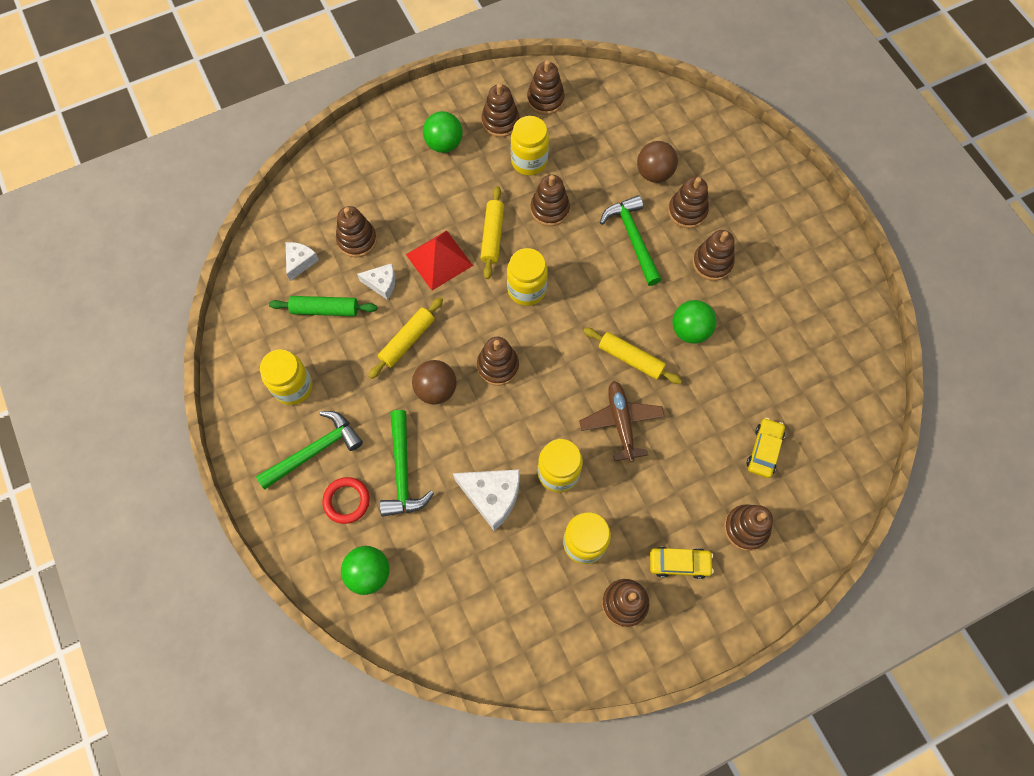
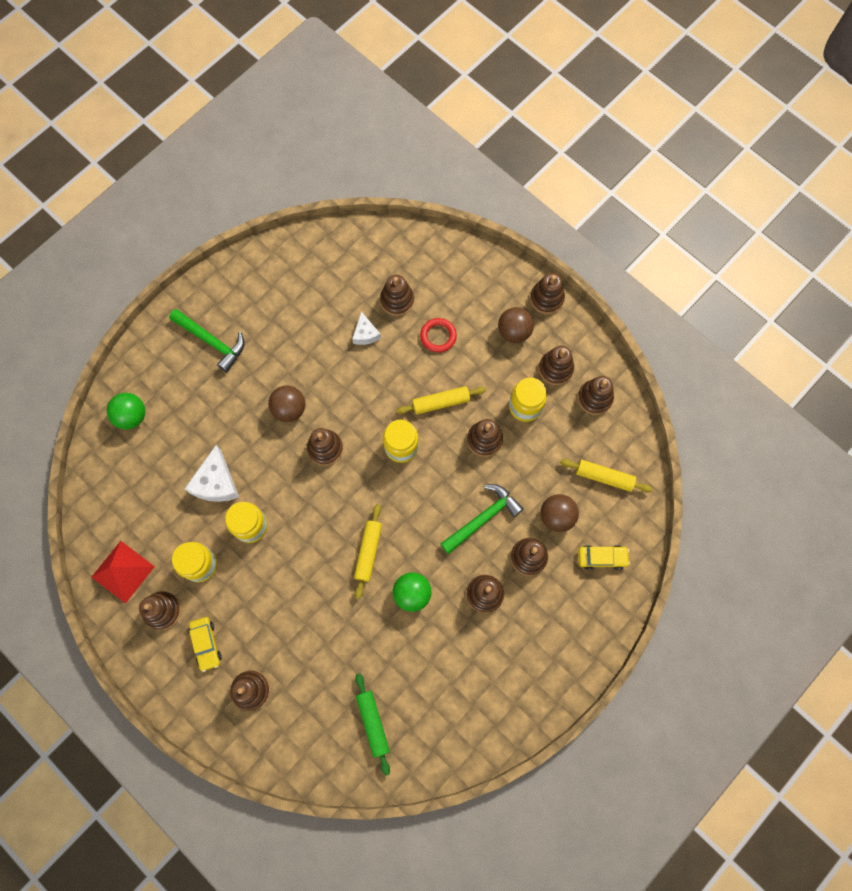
camera: 70 degrees right, 5 degrees up
(293, 387) = (256, 305): yellow jar -> none
(300, 262) = (362, 266): white cheese -> none
(325, 309) = (328, 301): green rolling pin -> green rolling pin (373, 723)
(346, 501) = (180, 379): red ring -> red ring (438, 336)
(403, 472) = (215, 410): green hammer -> none
(407, 340) = (323, 372): yellow rolling pin -> yellow rolling pin (604, 477)
(421, 103) = (546, 298): none -> brown stacking toy
(439, 260) = (403, 369): red pyramid -> red pyramid (123, 571)
(444, 144) = (514, 332): green ball -> brown ball
(621, 422) = (309, 561): brown plane -> none
(764, 450) = (323, 687): yellow car -> yellow car (602, 558)

